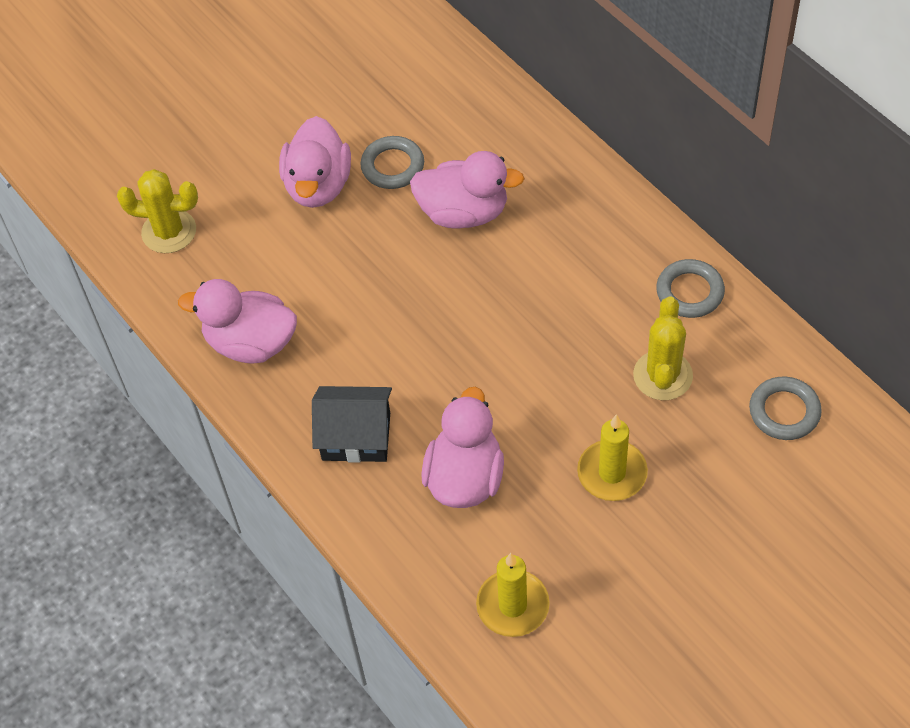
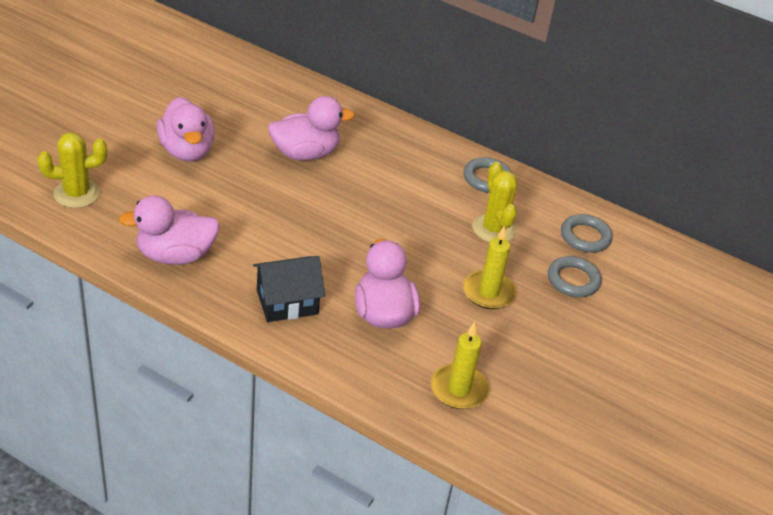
camera: 30 degrees left, 15 degrees down
(392, 166) = (239, 133): grey ring -> grey ring (573, 280)

